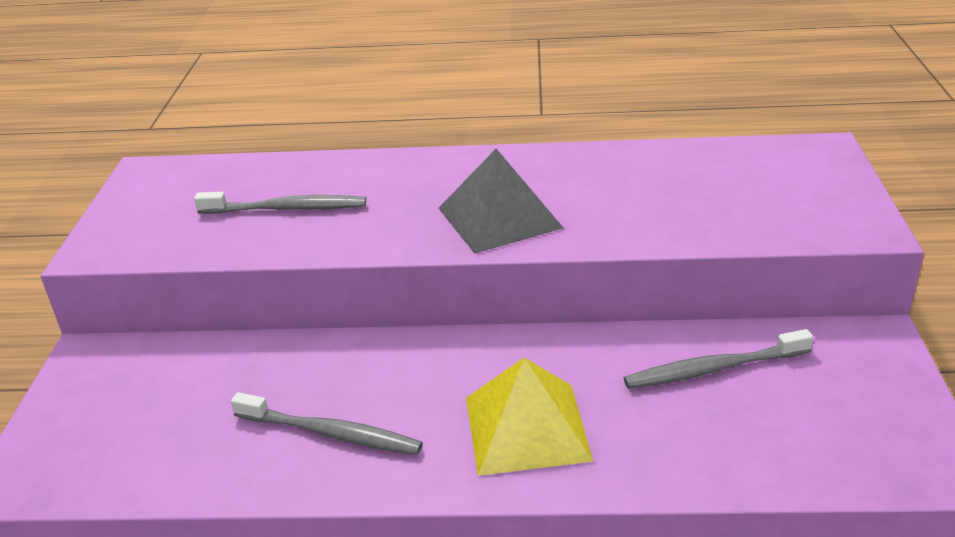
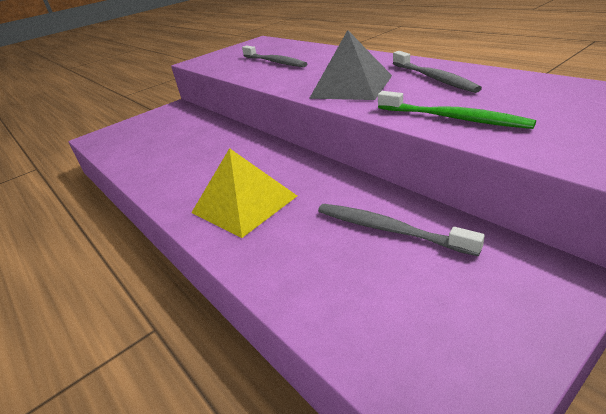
camera: 50 degrees right, 0 degrees up
(331, 433) = (181, 166): grey toothbrush -> grey toothbrush (433, 78)
(682, 224) = (453, 118): none -> green toothbrush

